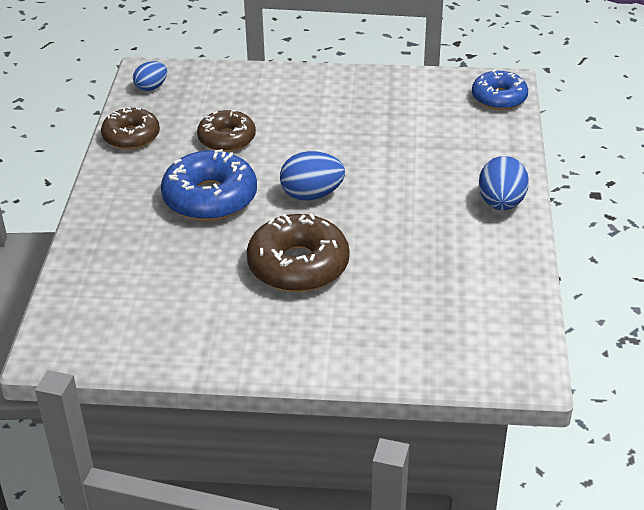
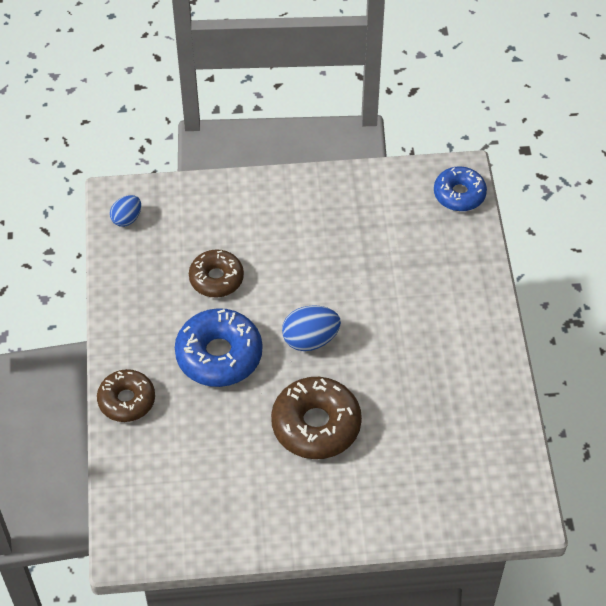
camera: 10 degrees left, 15 degrees up
(131, 136) = (125, 286): brown donut -> brown donut (126, 400)
(501, 203) = (480, 328): blue egg -> none

